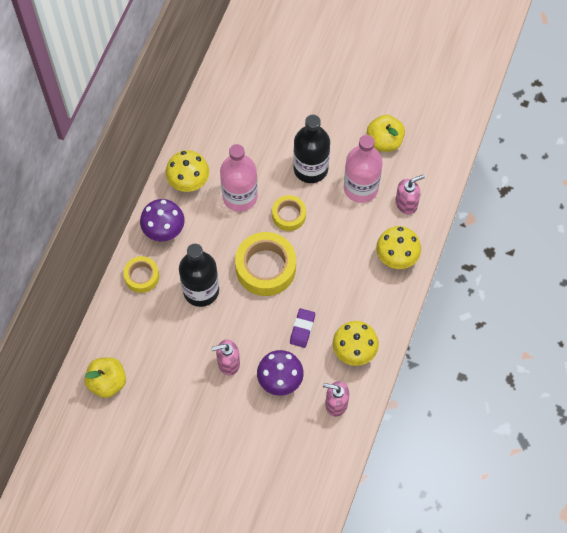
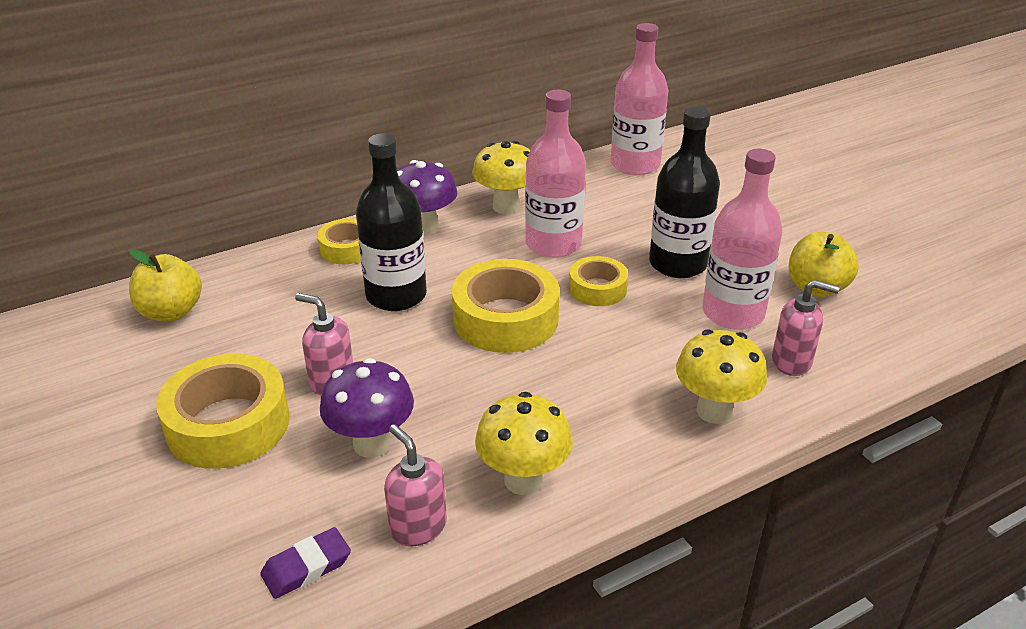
camera: 40 degrees right, 30 degrees down
(211, 418) = (228, 424): none -> yellow tape
(223, 94) = (635, 164): none -> pink bottle
(302, 329) = (477, 406): purple eraser -> purple eraser (306, 567)

